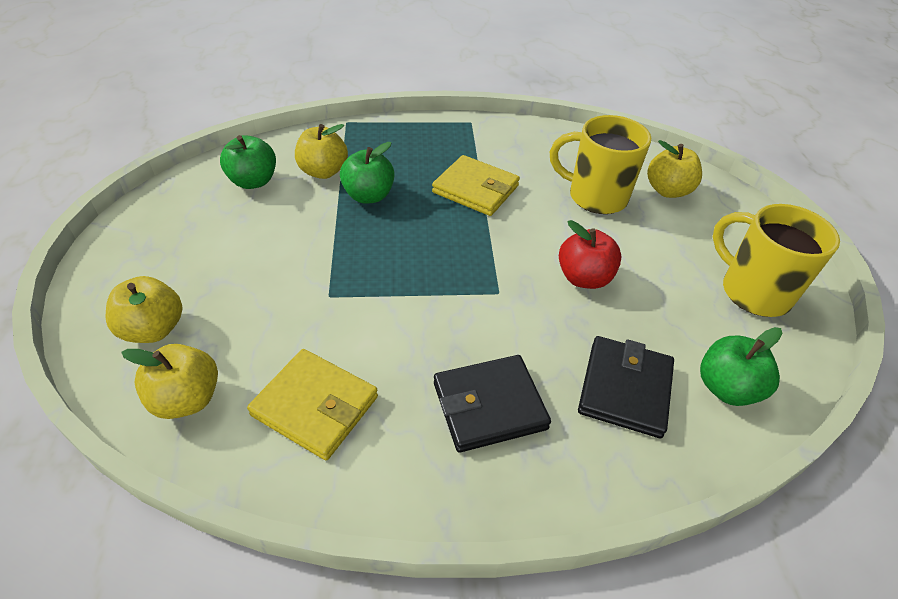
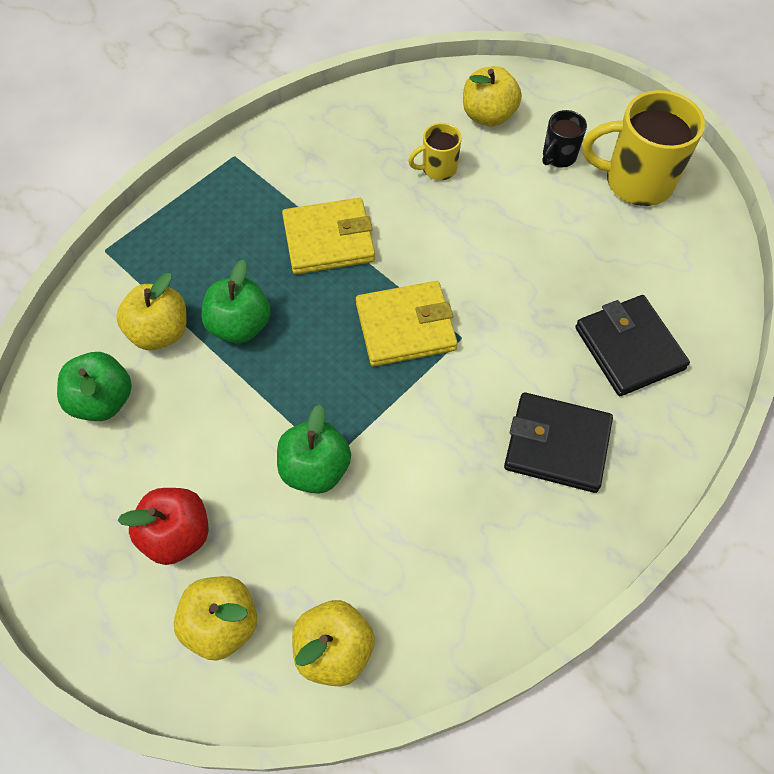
camera: 40 degrees left, 15 degrees up
(315, 406) = (438, 560): yellow wallet -> yellow wallet (405, 327)
(489, 406) = (557, 445): black wallet -> black wallet turned 75 degrees clockwise
(584, 278) = (510, 267): red apple -> red apple (177, 535)
(595, 197) = (438, 169): yellow mug -> yellow mug, size x0.52
(699, 241) = (558, 157): none -> black mug
(726, 388) = (688, 289): green apple -> green apple (315, 469)

